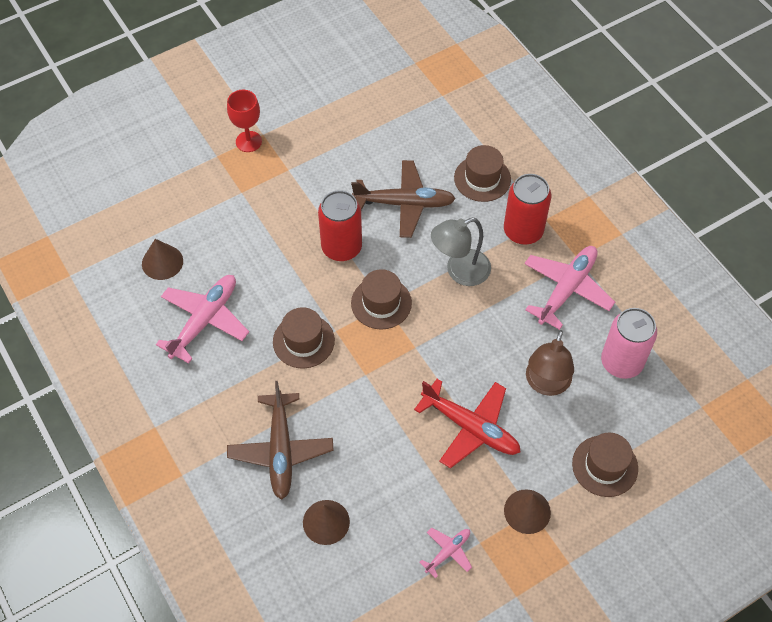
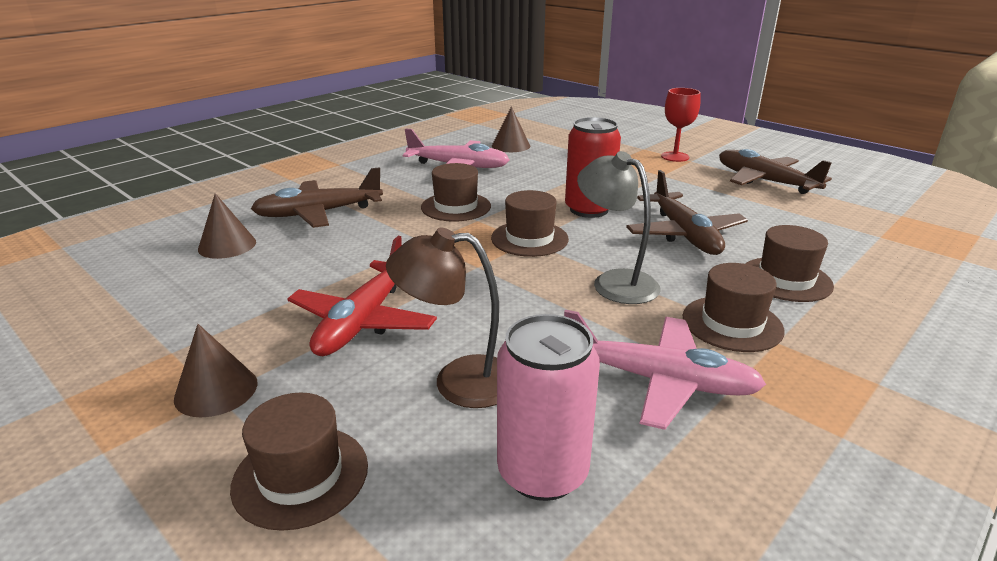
camera: 75 degrees right, 30 degrees down
(328, 107) = (765, 181): none -> brown plane
(447, 552) = (163, 327): pink plane -> none
(523, 231) = (732, 323): red can -> brown hat

